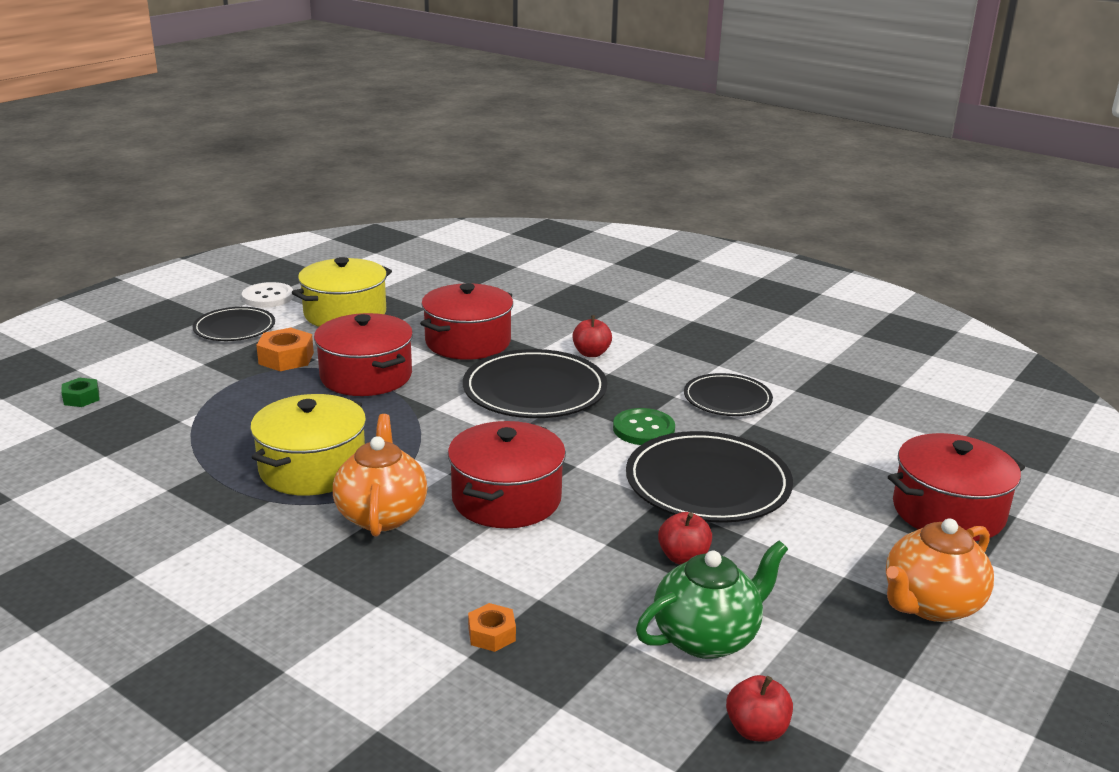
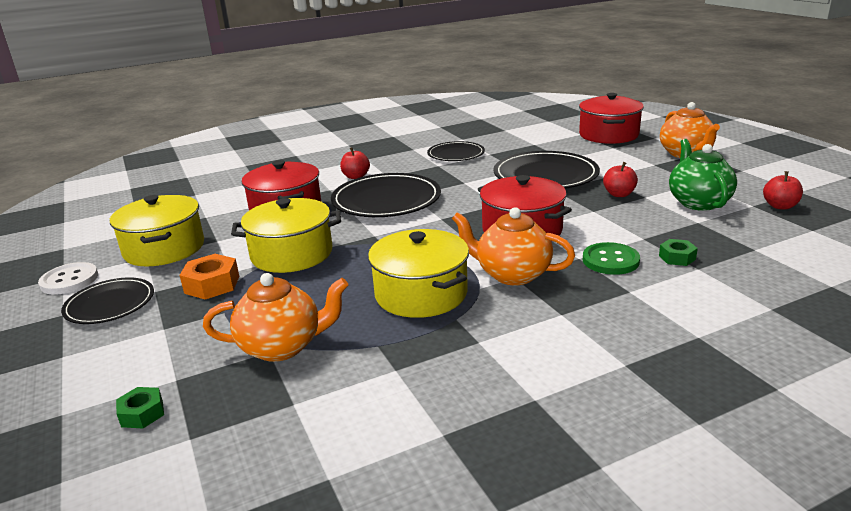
camera: 60 degrees left, 0 degrees up
(190, 424) = (283, 346): none -> orange teapot
(366, 376) = (292, 254): red pot -> yellow pot
(491, 634) = (677, 257): orange nut -> green nut
(643, 429) = (470, 179): green button -> green button (610, 260)

